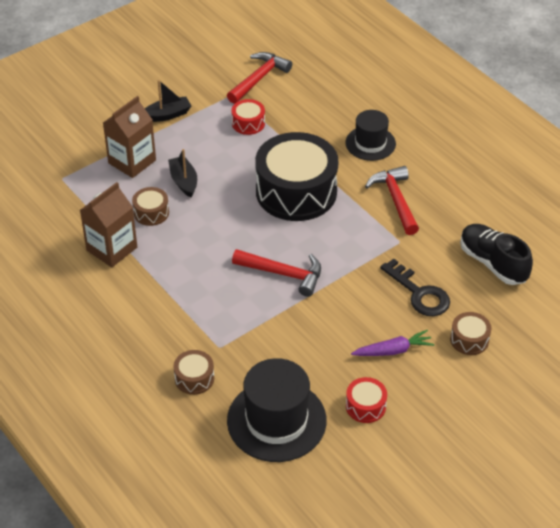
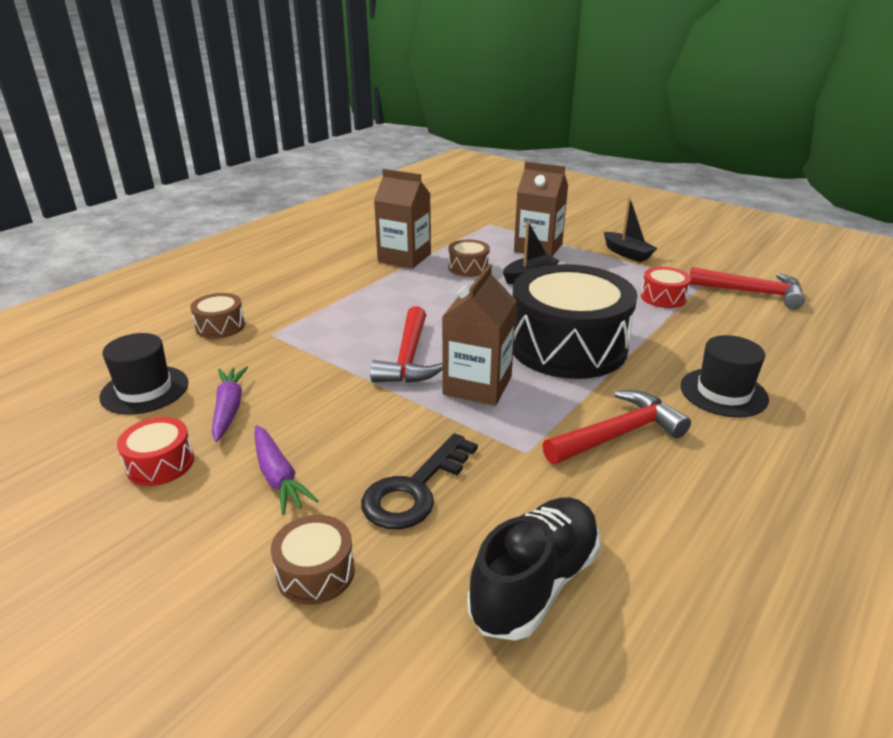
camera: 75 degrees right, 15 degrees down
(276, 420) = (145, 390): black hat -> black hat, size x0.61
(316, 373) = (229, 409): none -> purple carrot
(328, 246) = (477, 385): none -> brown carton

